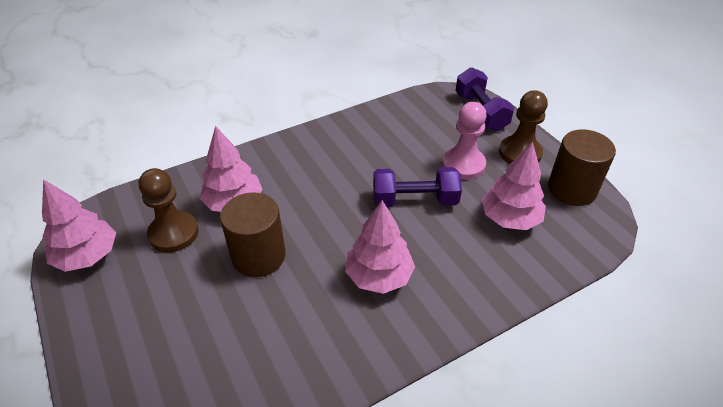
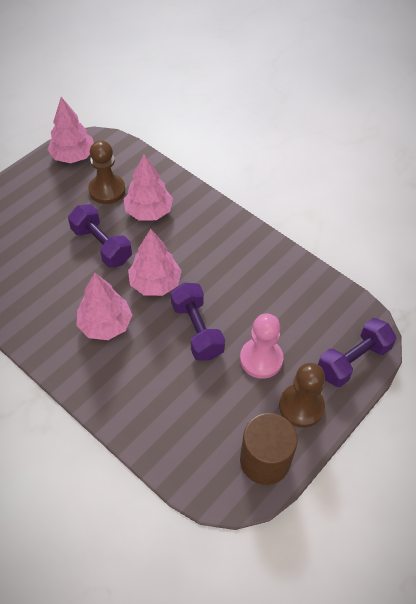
camera: 70 degrees right, 10 degrees up
(258, 256) = (101, 245): brown cylinder -> purple dumbbell
(510, 219) = (202, 409): pink tree -> pink tree (155, 283)

